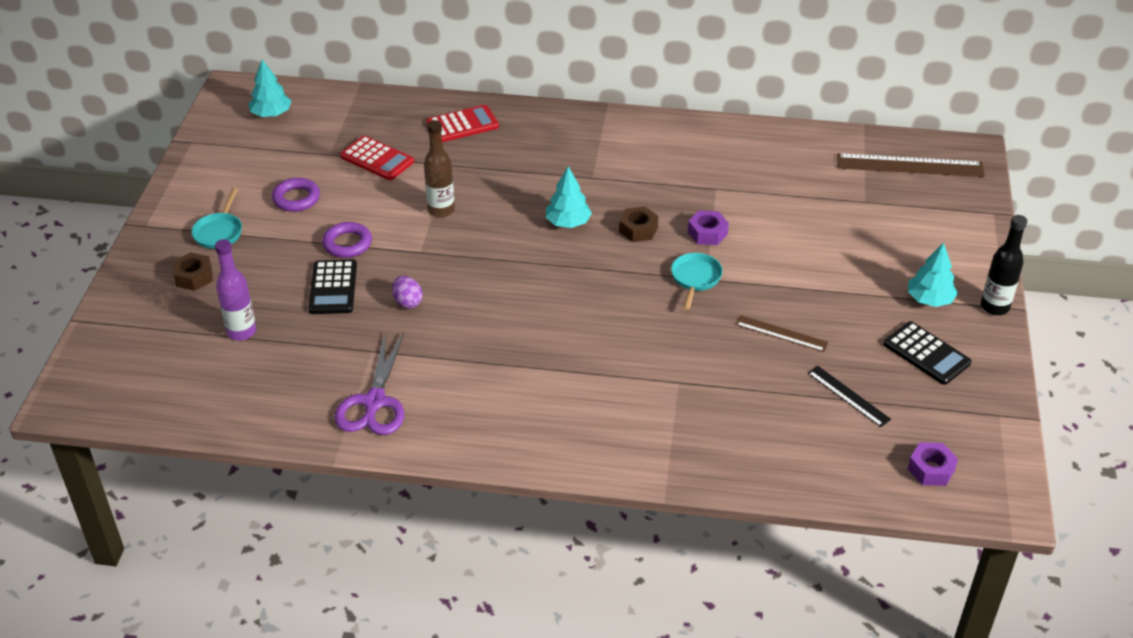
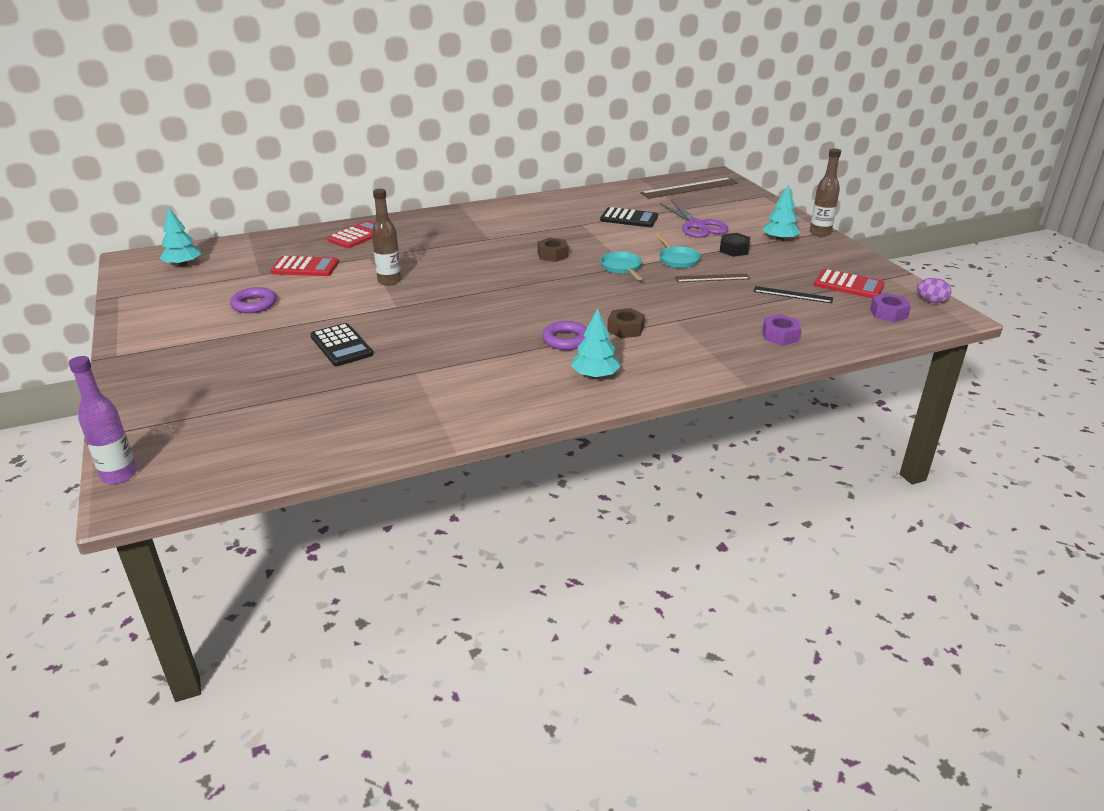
camera: 30 degrees left, 10 degrees down
(194, 277) = (198, 374): brown nut -> brown nut (625, 329)
(219, 232) = (198, 341): turquoise pan -> turquoise pan (677, 259)
(241, 332) = (281, 395): purple bottle -> purple bottle (119, 475)
(347, 244) = (328, 318): purple ring -> purple ring (566, 340)
(374, 402) = (452, 402): purple scissors -> purple scissors (697, 226)
(407, 302) = (417, 336): purple egg -> purple egg (931, 301)
(568, 222) = (497, 264): turquoise tree -> turquoise tree (595, 375)
(707, 233) = (602, 245): purple nut -> purple nut (780, 336)
(854, 297) = (734, 250): none -> black nut
(926, 354) = (811, 263): black calculator -> black calculator (629, 218)
(932, 407) = (848, 285): none -> red calculator
(994, 307) = (820, 233): black bottle -> brown bottle

